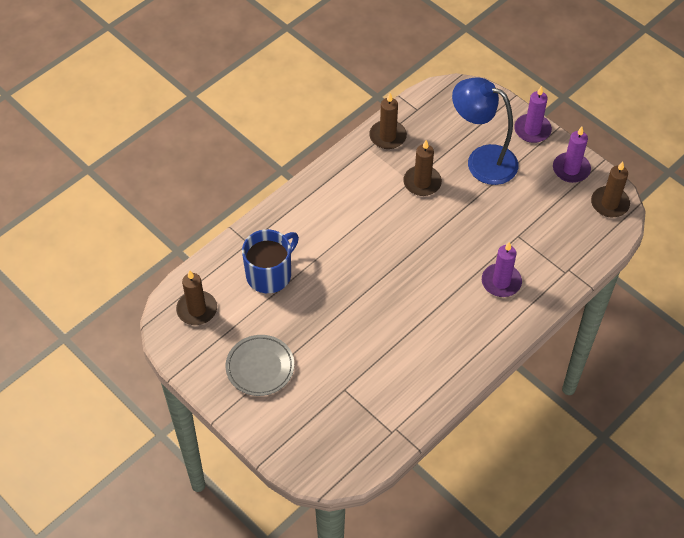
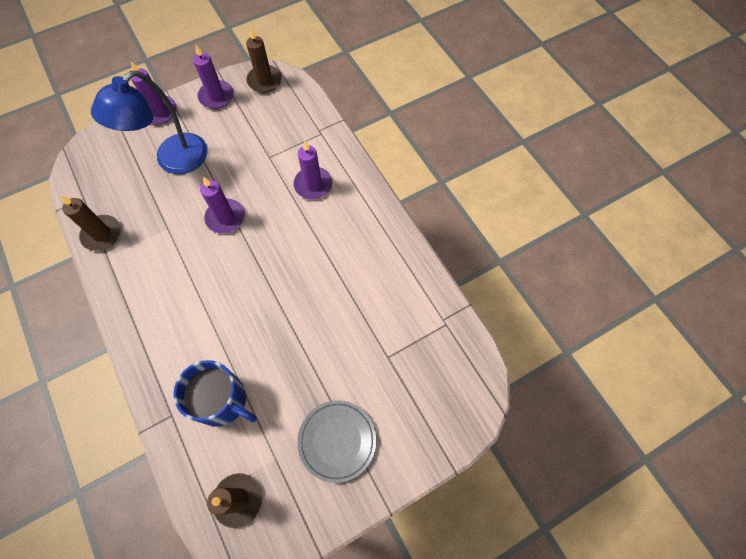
camera: 75 degrees left, 10 degrees up
(270, 274) = (222, 400): blue mug -> blue mug turned 150 degrees clockwise
(422, 182) = (174, 218): brown candle -> none
(438, 221) = (225, 217): none -> purple candle

